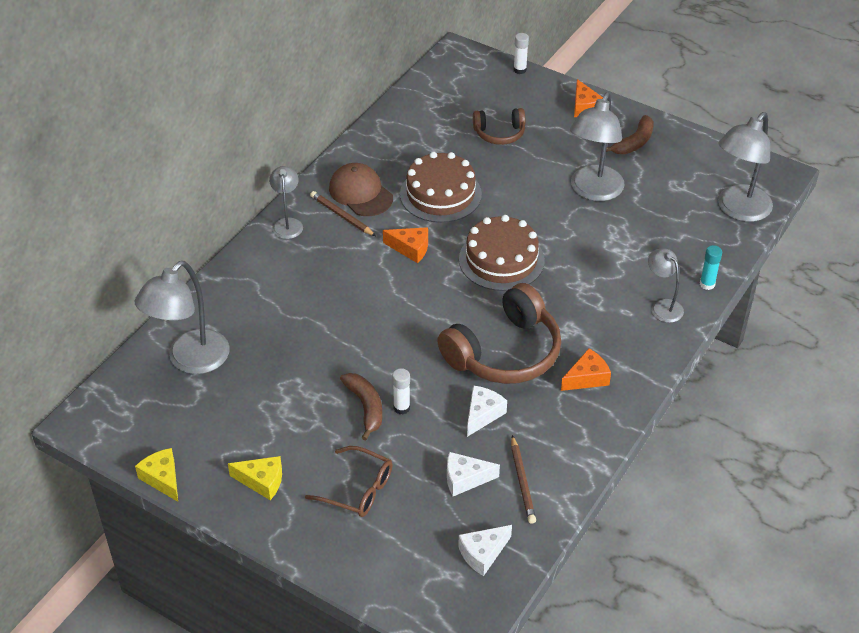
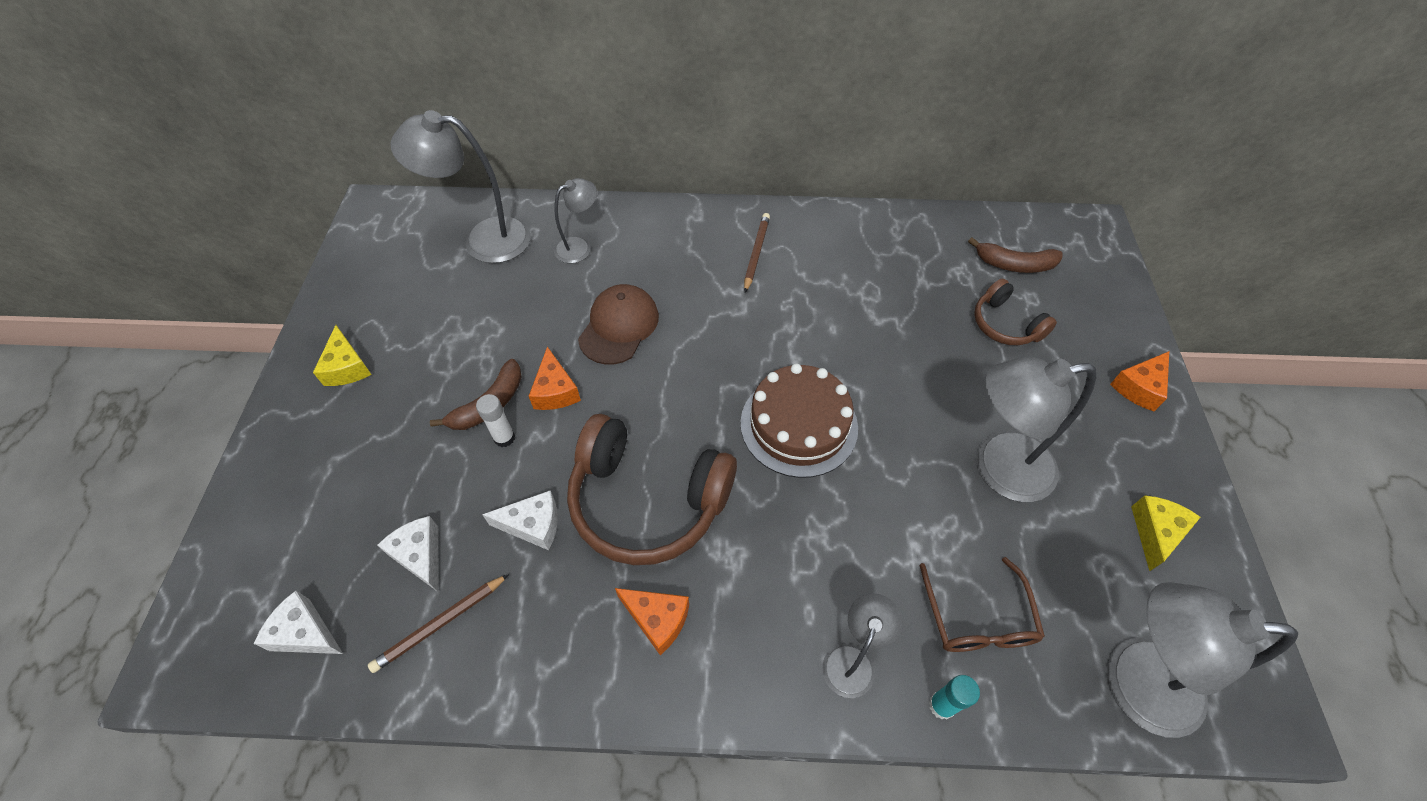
camera: 60 degrees right, 10 degrees up
(162, 478) = (324, 292): yellow cheese -> yellow cheese (1155, 532)
(287, 223) = (712, 219): grey lamp -> grey lamp (580, 247)
(357, 489) = (365, 454): brown glasses -> brown glasses (977, 618)
(360, 193) = (801, 252): brown cap -> brown cap (619, 326)
(411, 249) = (752, 332): orange cheese -> orange cheese (555, 391)
(440, 194) = (857, 318): brown cake -> none
(520, 70) = (1131, 293): white glue stick -> none
(634, 143) = (1132, 474): brown banana -> brown banana (1014, 264)

